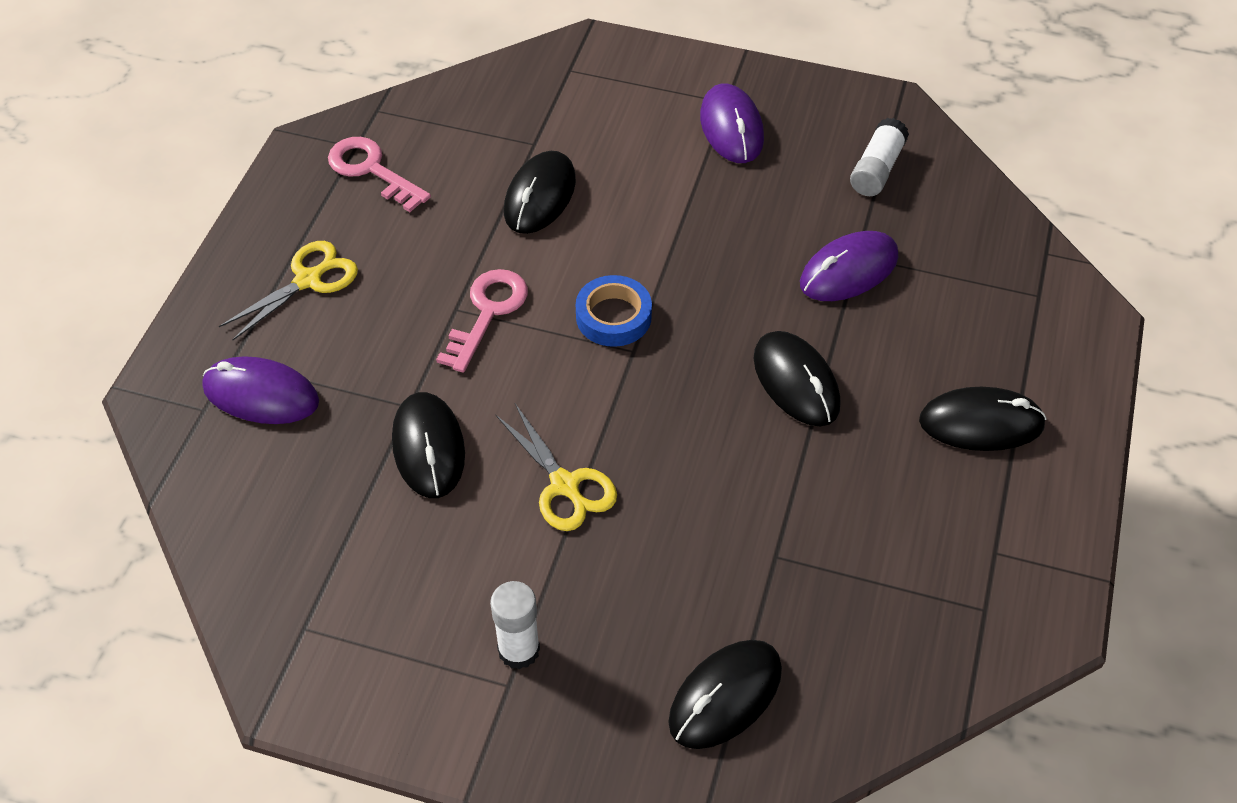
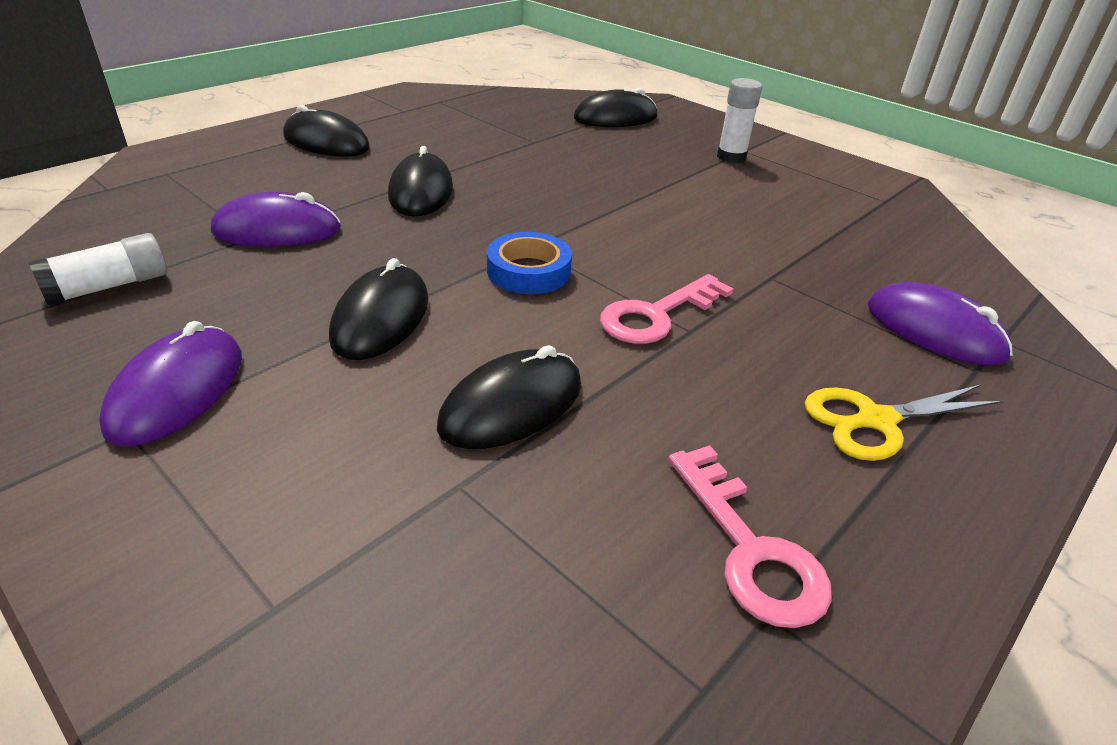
camera: 155 degrees left, 15 degrees down
(428, 447) = (761, 248): black mouse -> black mouse (381, 318)
(565, 485) = (655, 200): yellow scissors -> none

